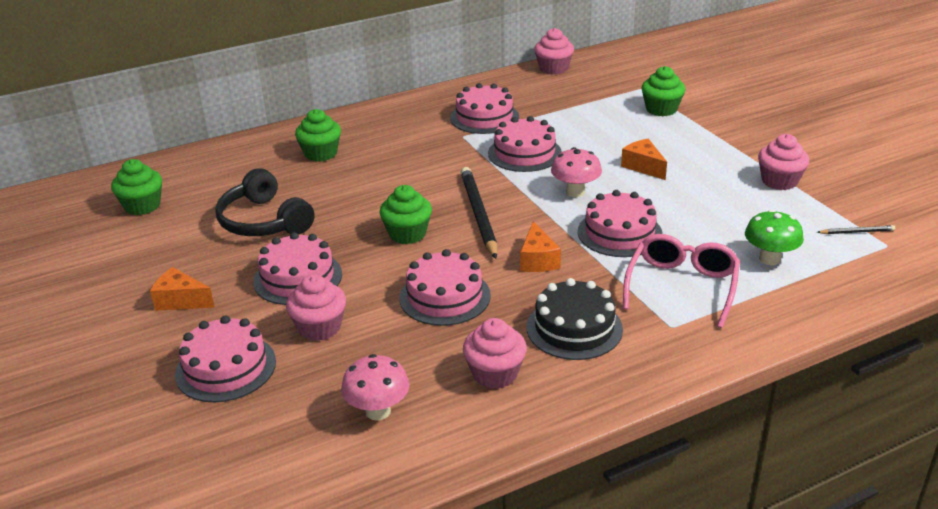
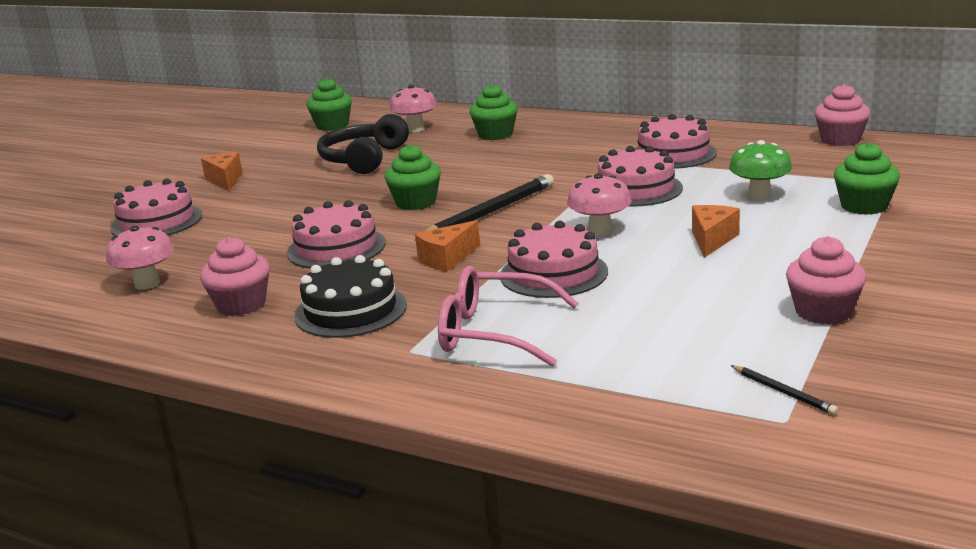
camera: 55 degrees right, 10 degrees down
(237, 176) = (415, 129): none -> pink mushroom
(298, 278) = (298, 196): pink cake -> none
(319, 327) = (239, 227): pink cupcake -> none
(682, 286) = (494, 332): pink glasses -> pink glasses turned 150 degrees counterclockwise
(769, 259) = (624, 359): green mushroom -> green mushroom (759, 196)

